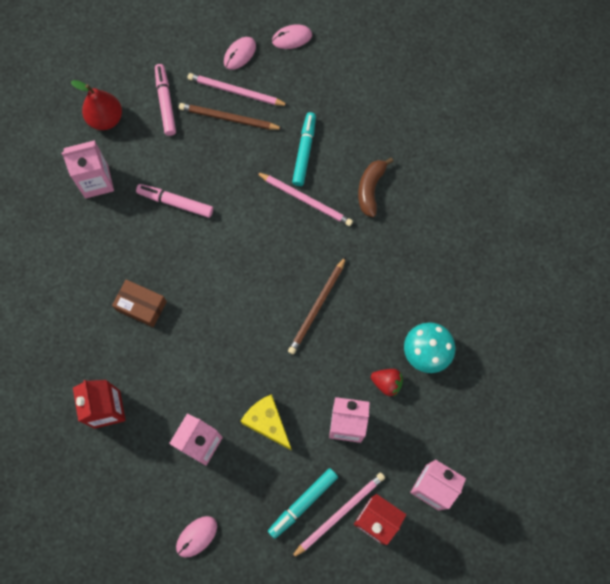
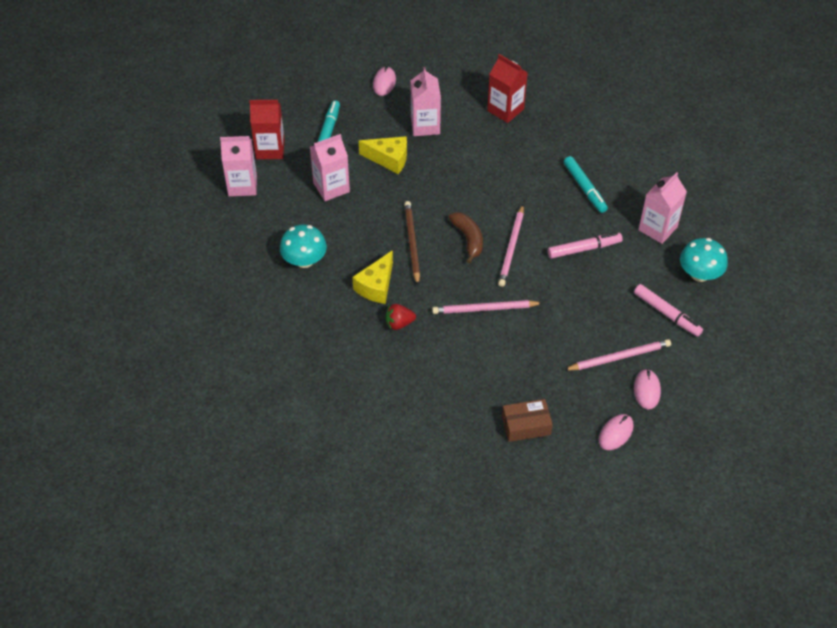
camera: 145 degrees right, 20 degrees down
(106, 119) = (699, 274): red pear -> turquoise mushroom
(141, 306) = (541, 174): brown box -> brown box (526, 425)
(229, 118) = (603, 332): brown pencil -> none
(304, 152) = (518, 344): turquoise marker -> turquoise marker (584, 188)
(339, 514) = (298, 139): pink pencil -> pink pencil (511, 247)
(370, 189) = (438, 348): brown banana -> brown banana (468, 239)
(380, 282) = (376, 286): none -> yellow cheese
(386, 383) = (320, 225): red strawberry -> red strawberry (399, 323)

